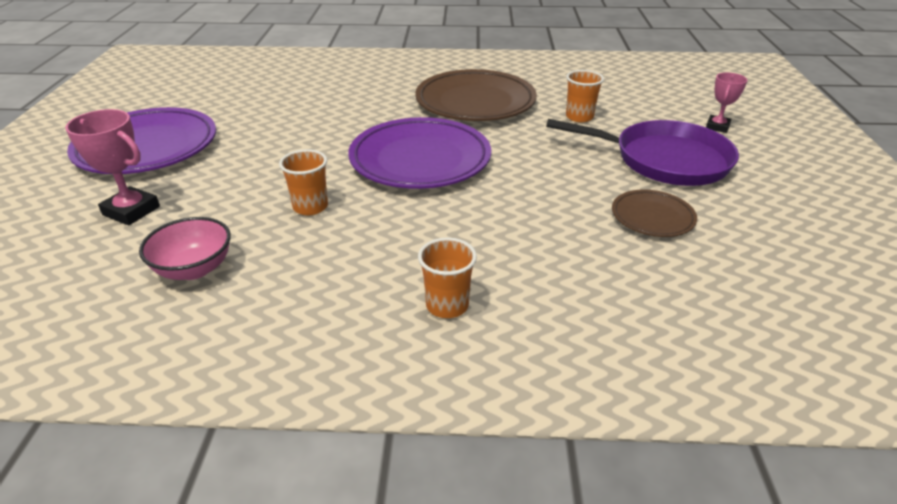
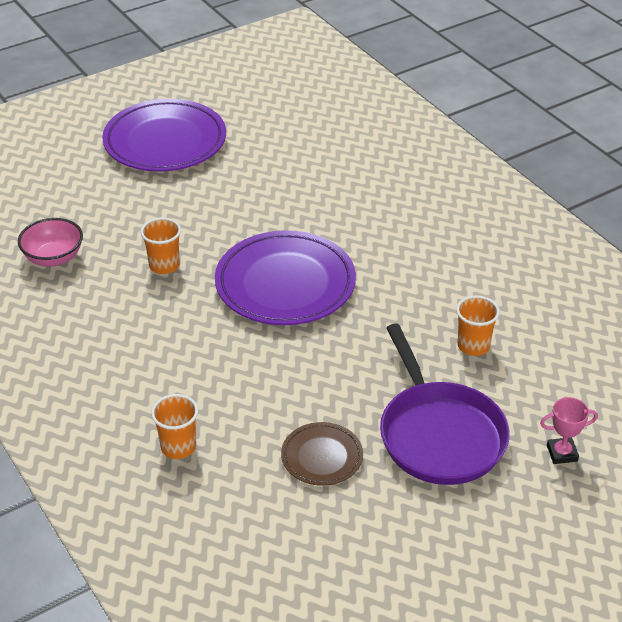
camera: 55 degrees right, 5 degrees up
(131, 211) = (87, 190): pink trophy -> none
(447, 305) = (109, 389): orange cup -> orange cup (178, 447)
(475, 102) = (429, 265): brown plate -> none

